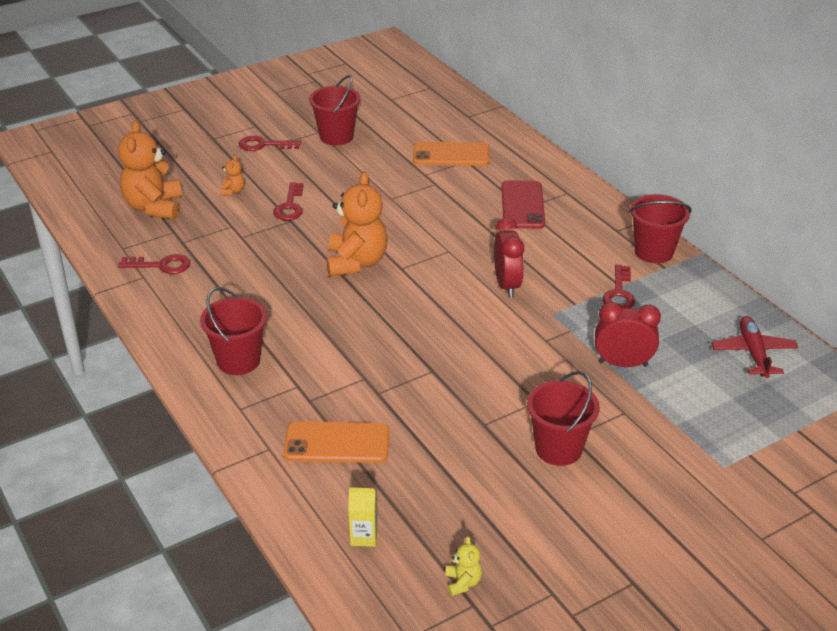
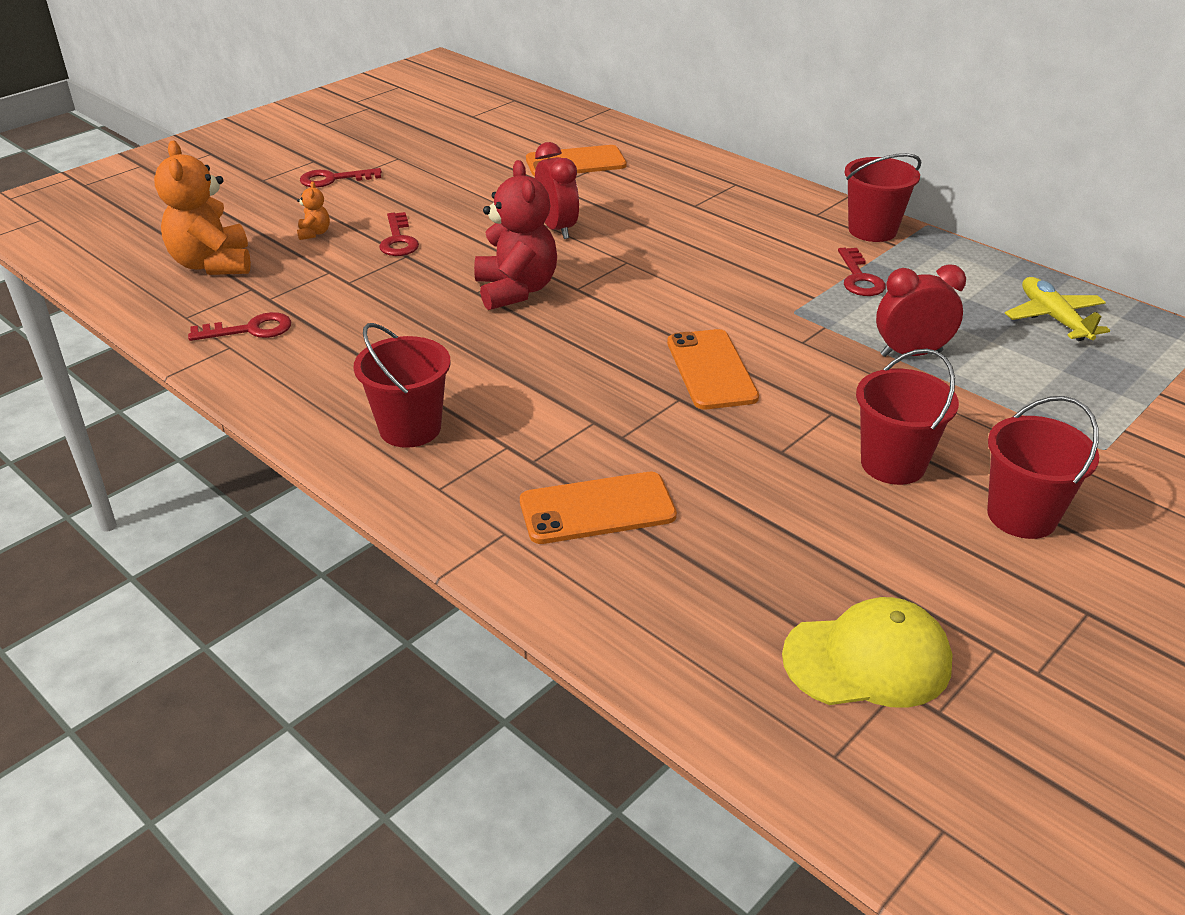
camera: 15 degrees left, 0 degrees up
(336, 136) = (423, 160): red bucket -> red bucket (1021, 516)
(356, 262) = (516, 290): orange teddy bear -> red teddy bear
(364, 536) = (697, 625): yellow carton -> none
(463, 582) = (867, 660): yellow teddy bear -> yellow cap
(466, 351) = (711, 370): none -> orange phone
(507, 285) = (720, 288): red clock -> red clock (557, 228)
(522, 205) = (690, 203): red phone -> none
(753, 353) = (1053, 318): red plane -> yellow plane

